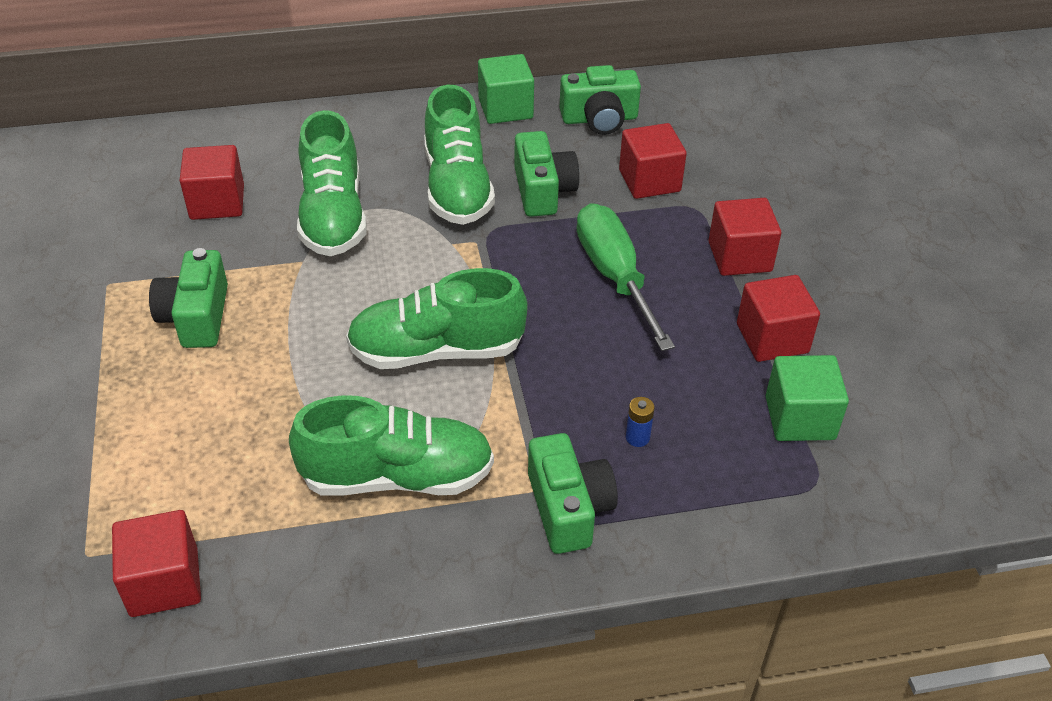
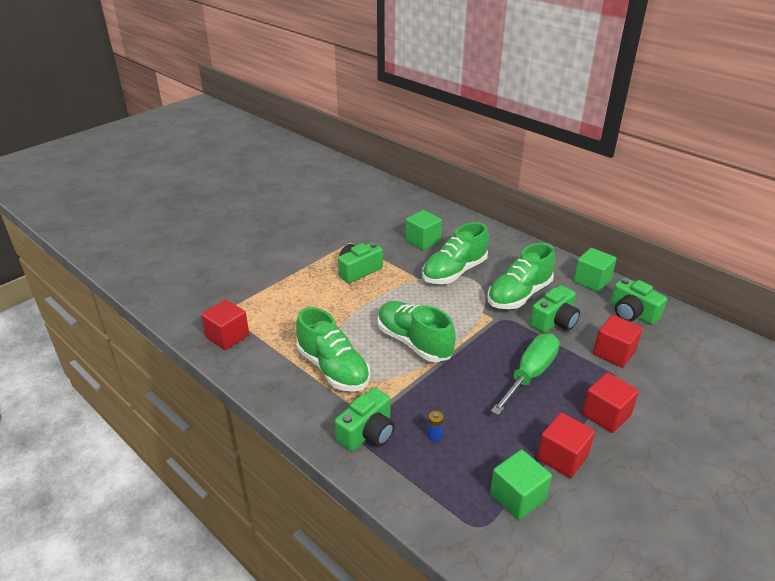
camera: 55 degrees right, 10 degrees down
(217, 202) = (423, 241): red cube -> green cube

